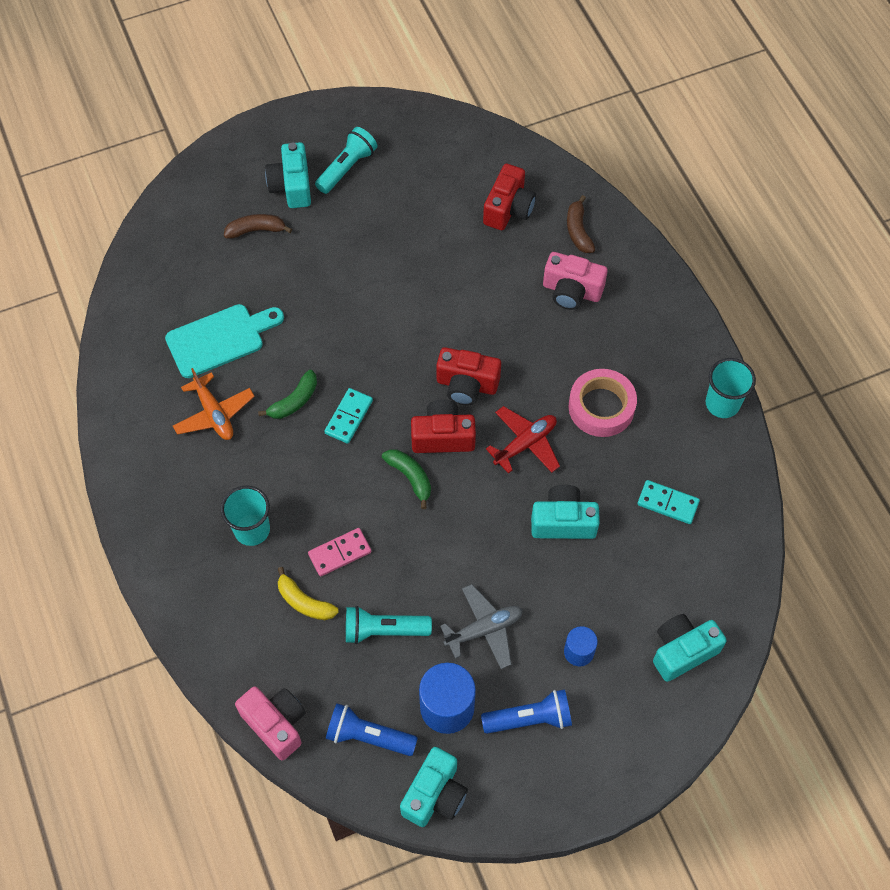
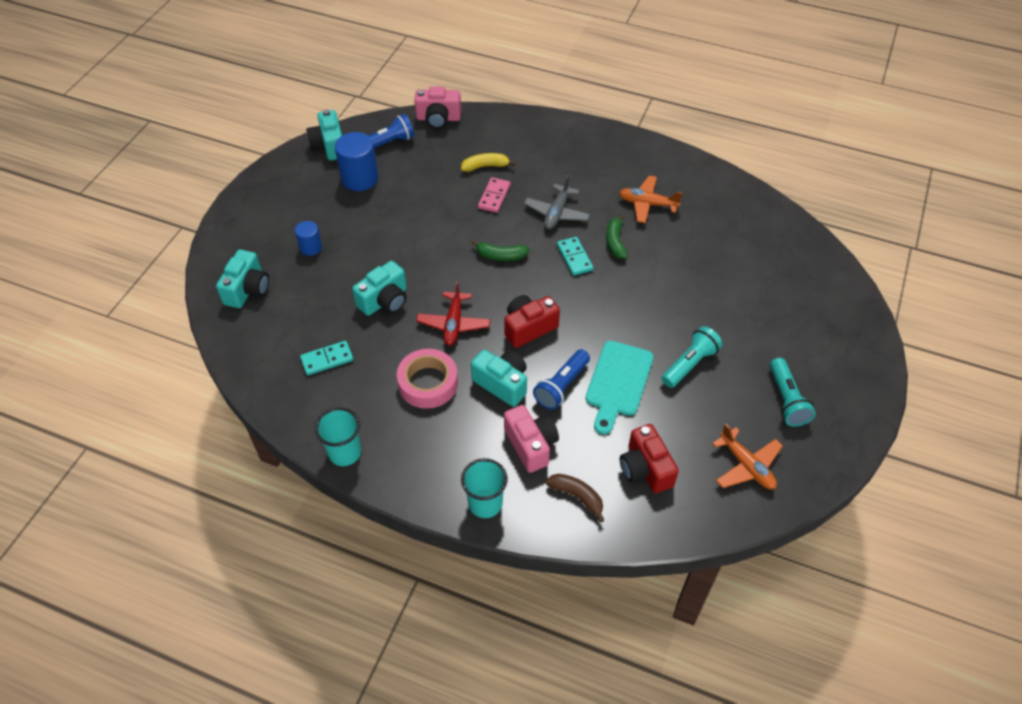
camera: 135 degrees right, 10 degrees down
(220, 339) = (700, 238): turquoise cutting board -> turquoise cutting board (618, 383)
(252, 530) = (552, 173): turquoise cup -> turquoise cup (485, 503)
(256, 230) = (775, 311): brown banana -> none
(292, 186) = (799, 356): turquoise camera -> turquoise camera (502, 383)
(384, 630) = (430, 184): turquoise flashlight -> turquoise flashlight (689, 364)
(436, 154) = (746, 466): none -> orange plane
(443, 436) = (508, 289): red camera -> none
(484, 629) = (375, 220): grey plane -> grey plane (556, 213)
(530, 718) = (310, 203): blue flashlight -> blue flashlight (561, 386)
(571, 291) = (531, 445): pink camera -> pink camera turned 90 degrees clockwise

